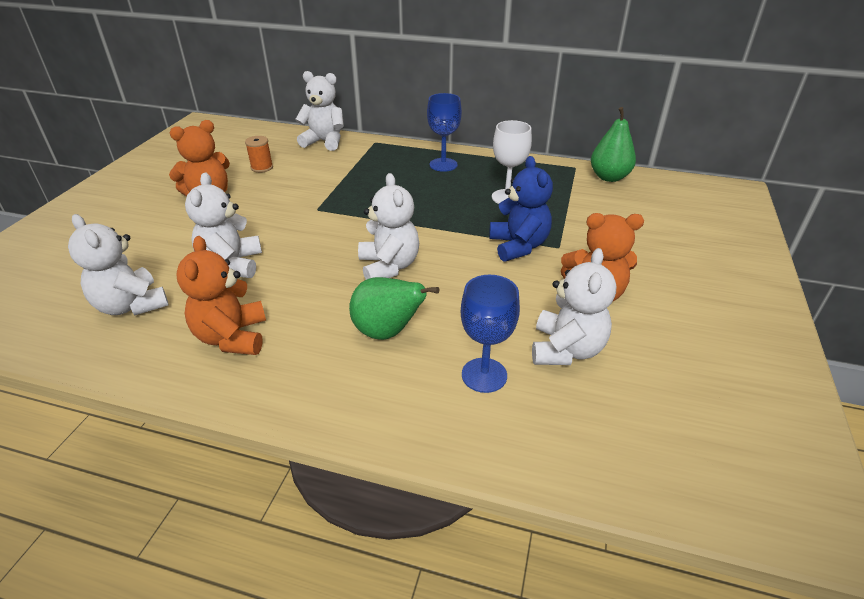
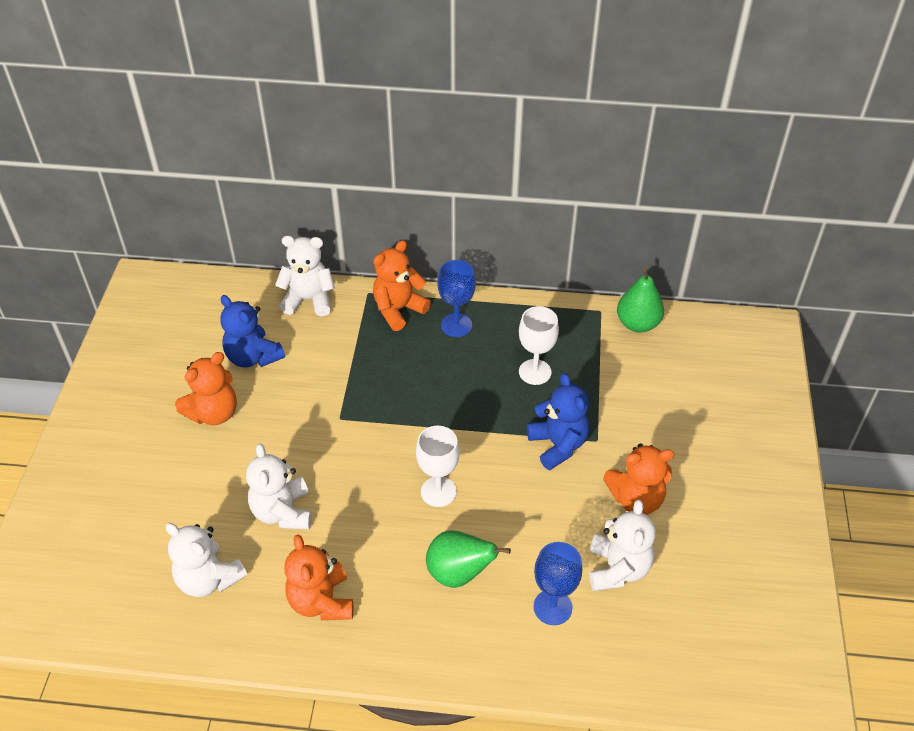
camera: 10 degrees left, 10 degrees up
(262, 167) = (253, 357): orange spool -> blue teddy bear
(389, 266) = (438, 491): white teddy bear -> white goblet
(396, 152) = (398, 310): none -> orange teddy bear

